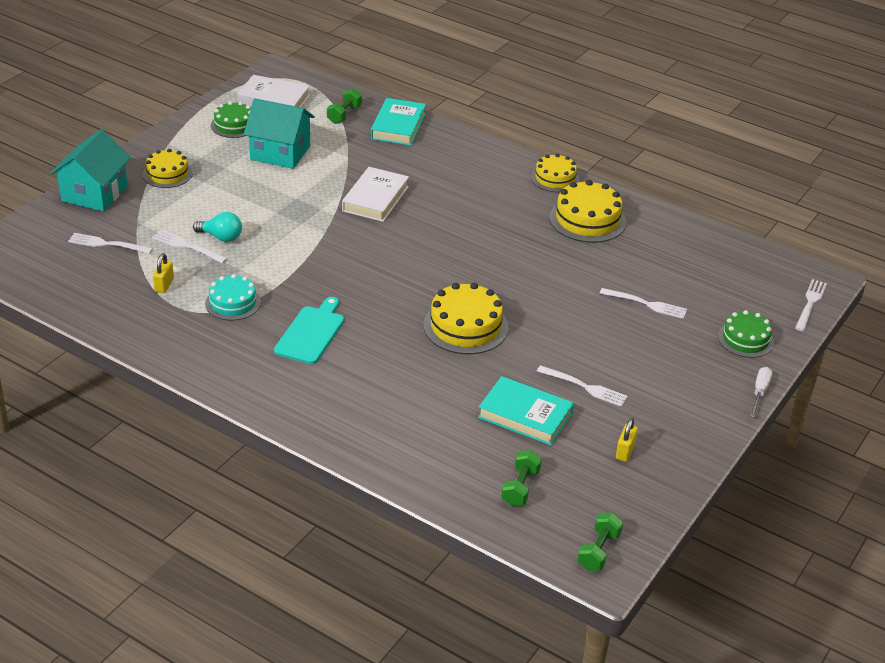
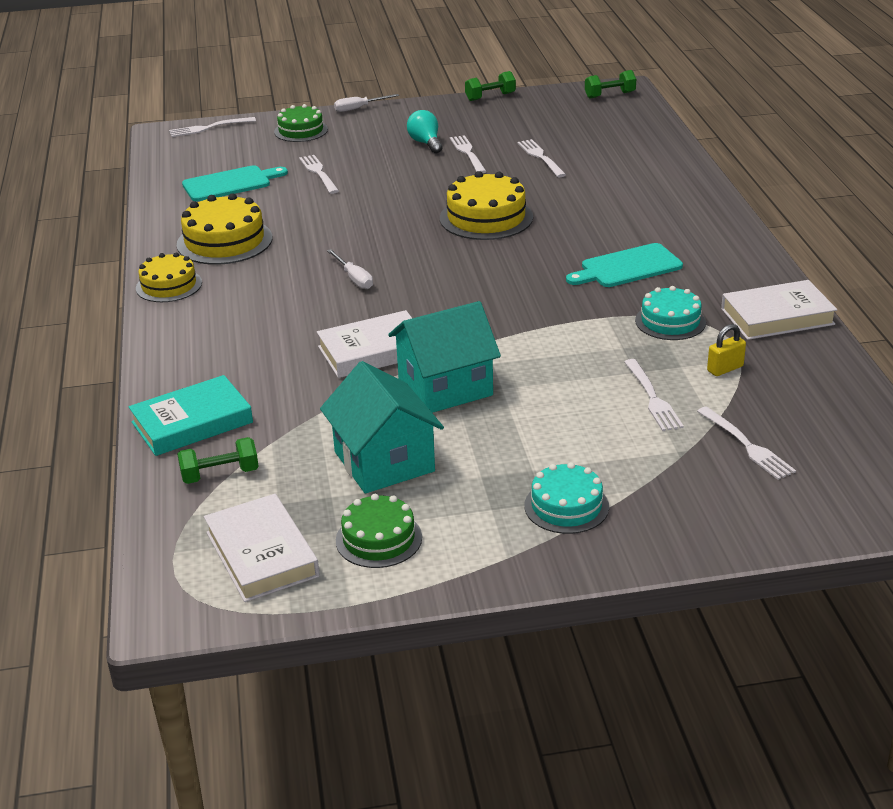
camera: 130 degrees left, 5 degrees down
(94, 193) = (697, 526): turquoise house -> turquoise house (445, 387)
(167, 174) = (566, 506): yellow cake -> turquoise cake
(168, 342) = (777, 316): none -> white book
(221, 237) = (600, 390): turquoise light bulb -> turquoise light bulb (426, 143)
(465, 235) = (354, 278): none -> white screwdriver
(520, 487) = (610, 131): green dumbbell -> green dumbbell (490, 97)
(525, 415) = (540, 157): turquoise book -> white fork
(625, 451) = (507, 119): yellow padlock -> none
(680, 262) = (230, 183): none -> turquoise cutting board

